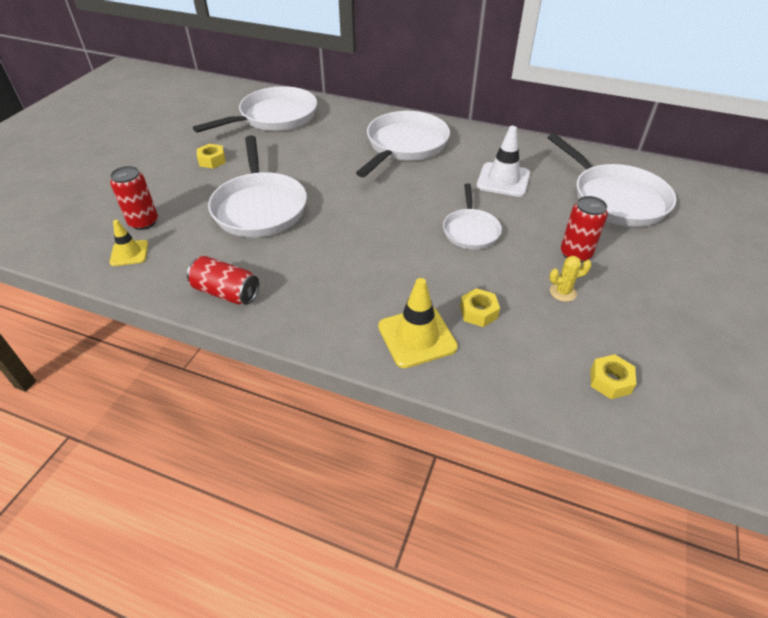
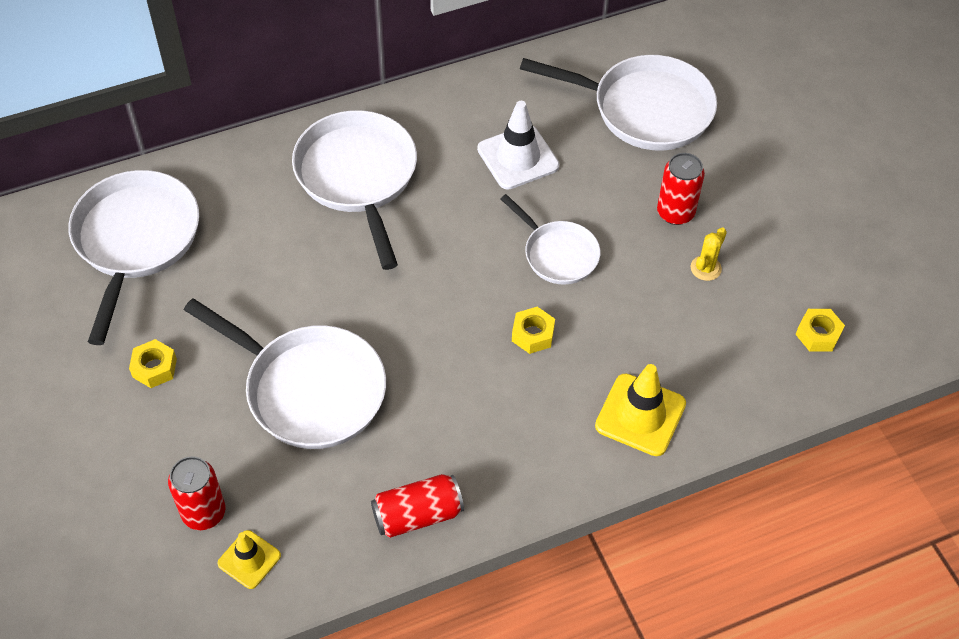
camera: 45 degrees left, 10 degrees up
(478, 312) = (661, 347): yellow nut -> yellow nut (533, 334)

